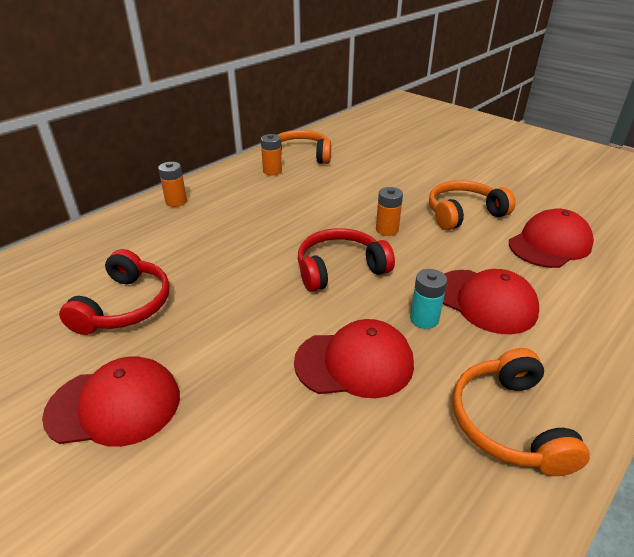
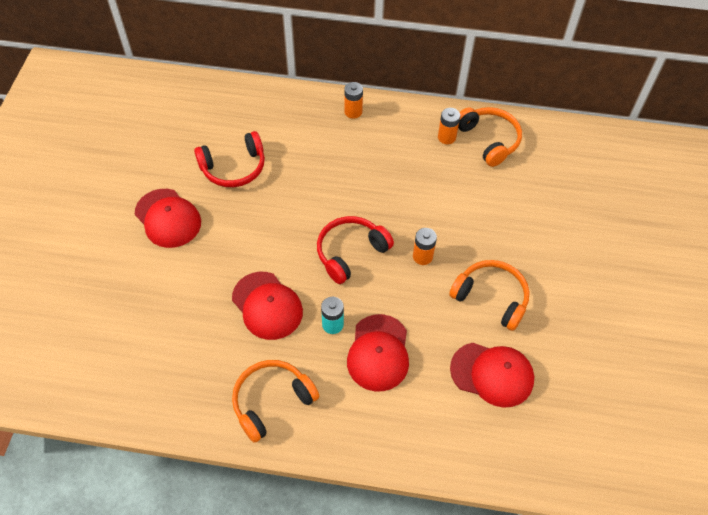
camera: 55 degrees right, 20 degrees up
(340, 269) = (350, 252): red headphones -> red headphones turned 75 degrees counterclockwise

